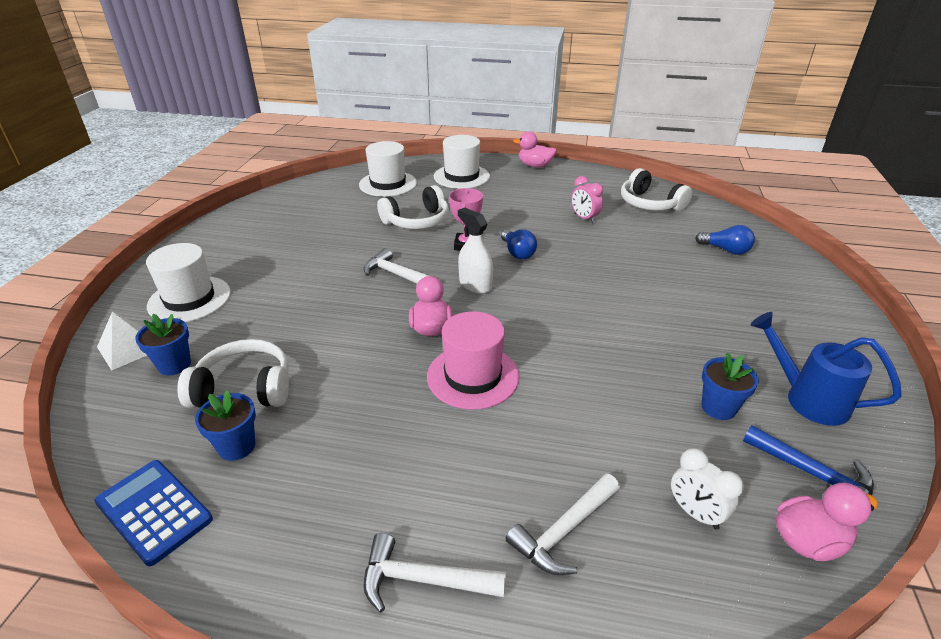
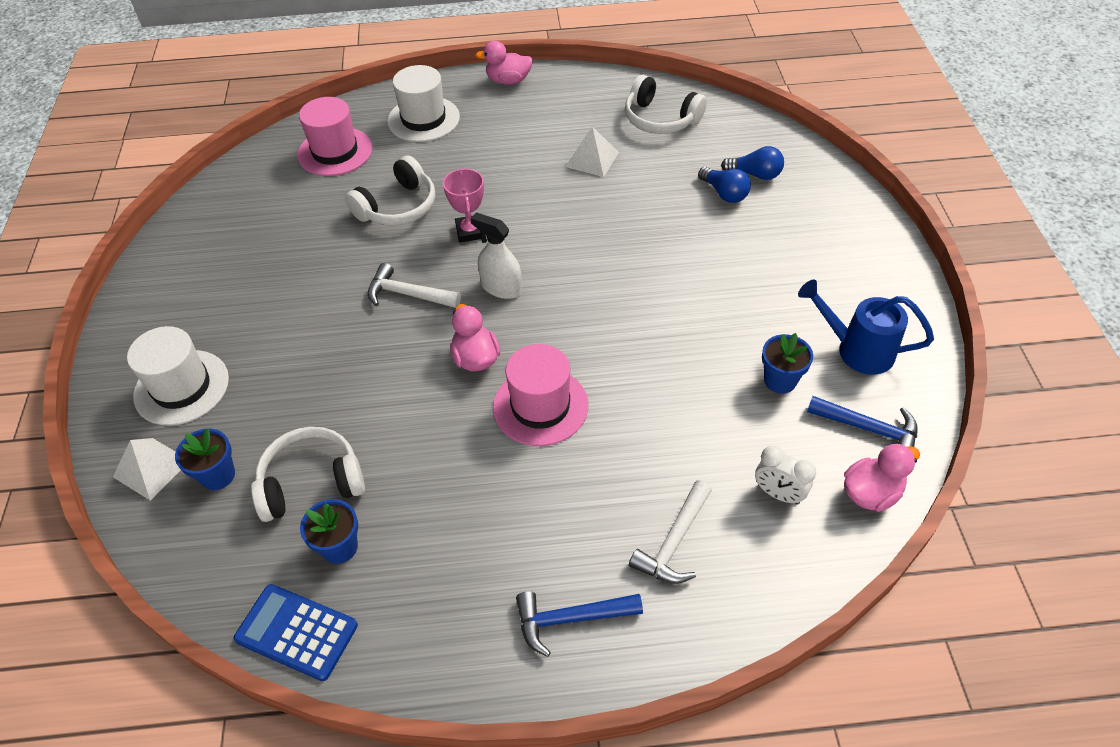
camera: 15 degrees left, 15 degrees up
(388, 184) = (335, 152): white hat -> pink hat
(424, 579) = (571, 619): white hammer -> blue hammer
(517, 253) = (532, 230): blue light bulb -> blue light bulb (724, 193)
(584, 218) = (592, 159): pink clock -> white pyramid

